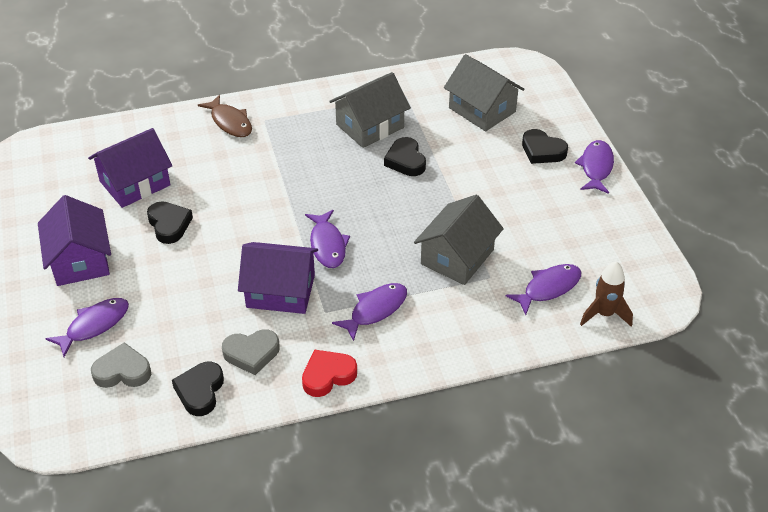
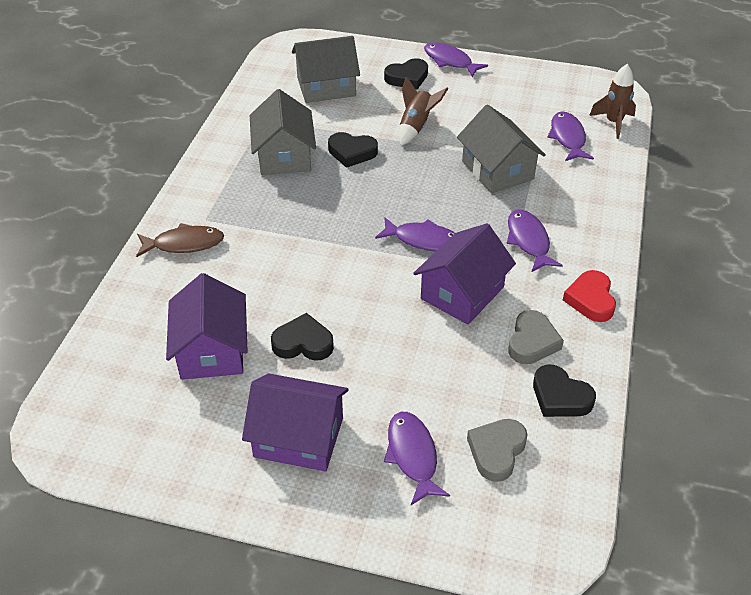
camera: 60 degrees left, 0 degrees up
(474, 184) = (416, 127): none -> brown rocket

